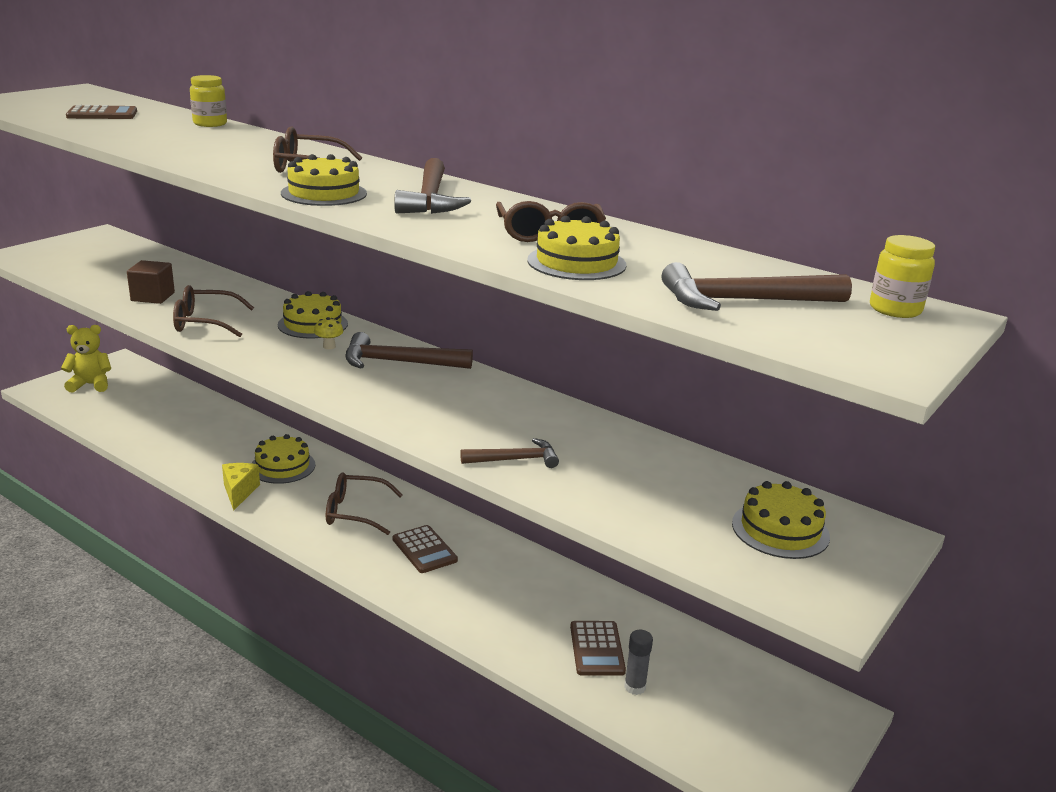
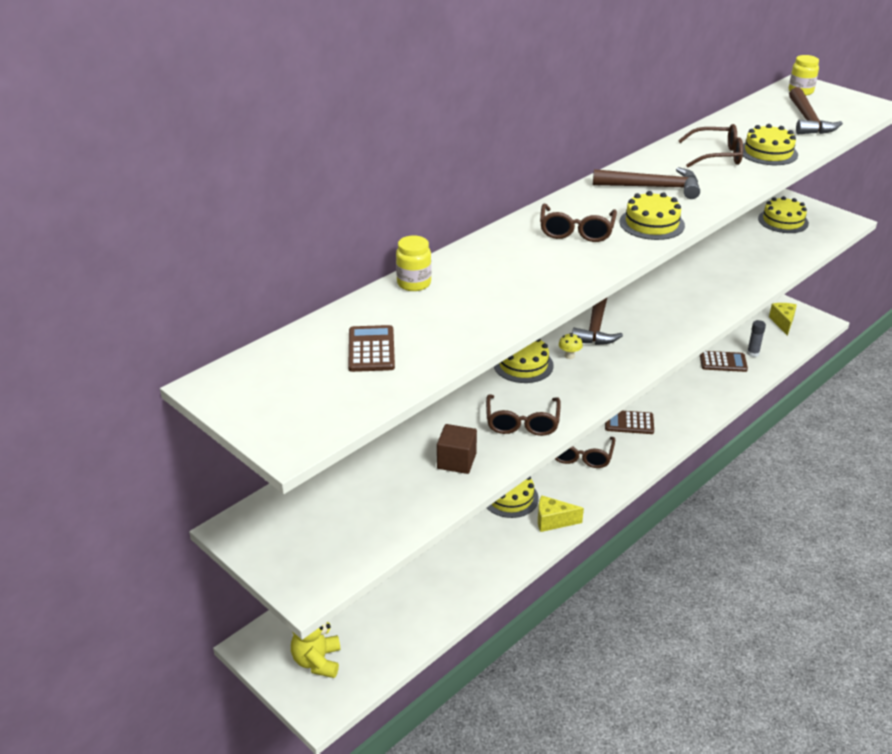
camera: 80 degrees left, 10 degrees up
(424, 550) = (629, 423): brown calculator -> brown calculator turned 150 degrees counterclockwise
(515, 460) = (732, 287): brown hammer -> none
(755, 739) = (783, 323): none -> yellow cheese

